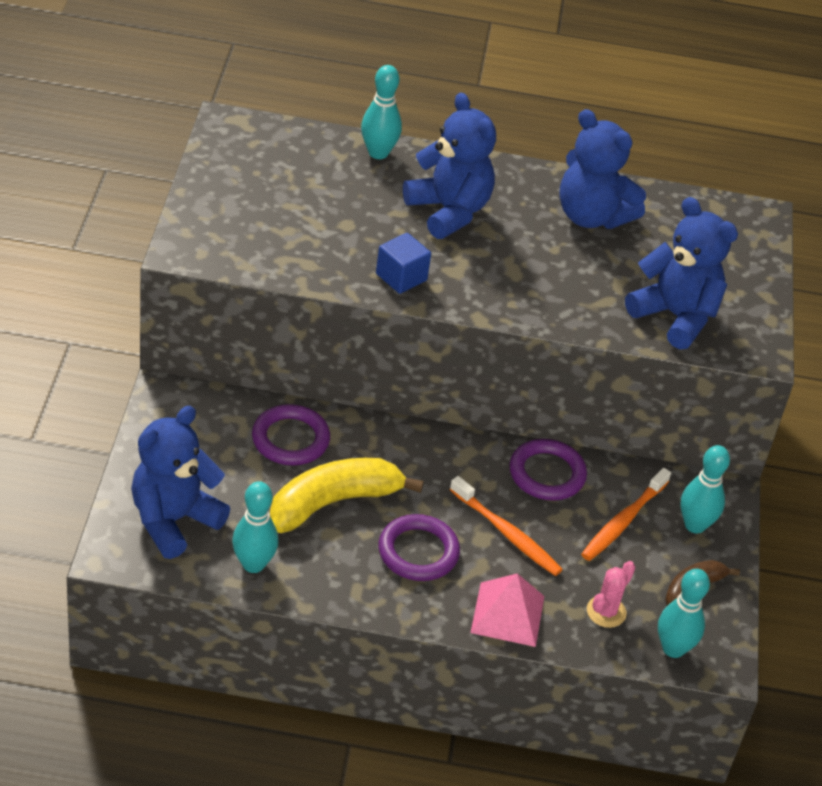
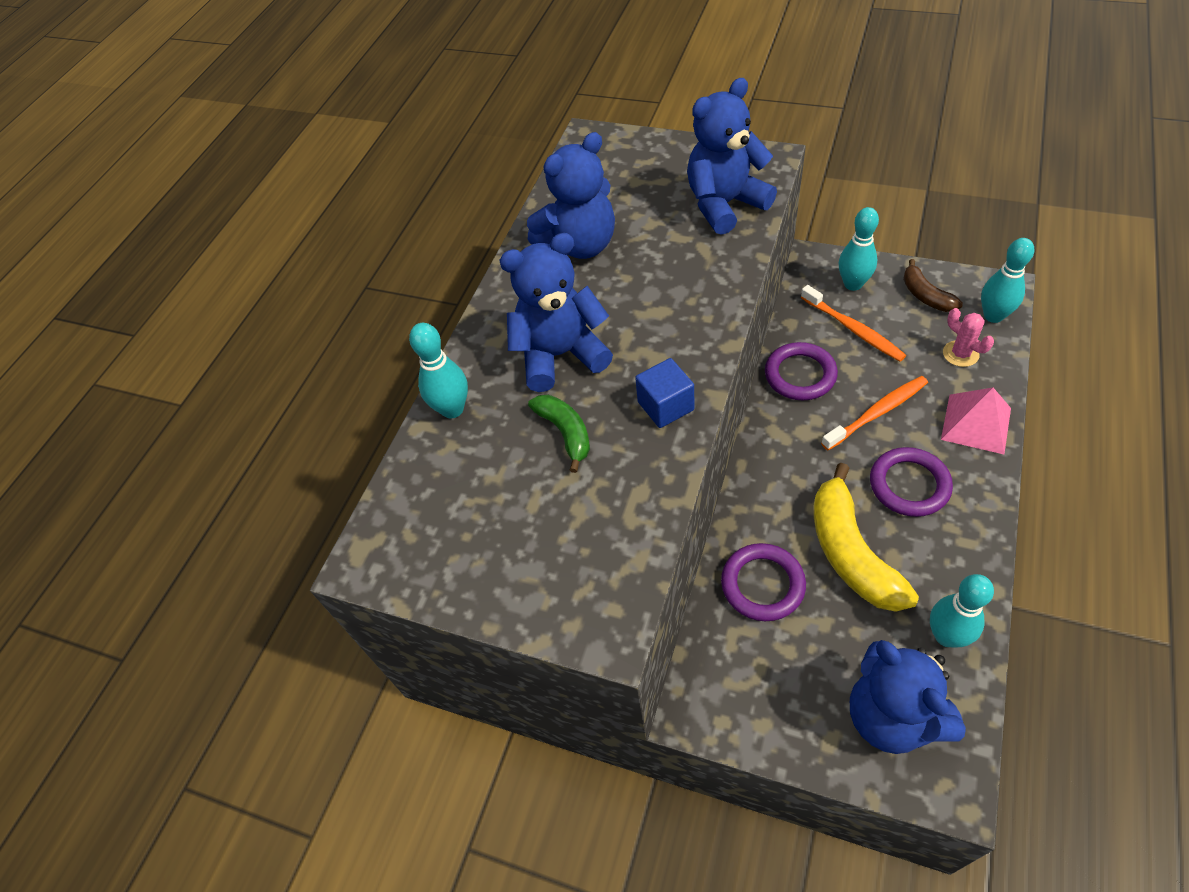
camera: 65 degrees left, 10 degrees up
(363, 219) = (565, 433): none -> green banana

